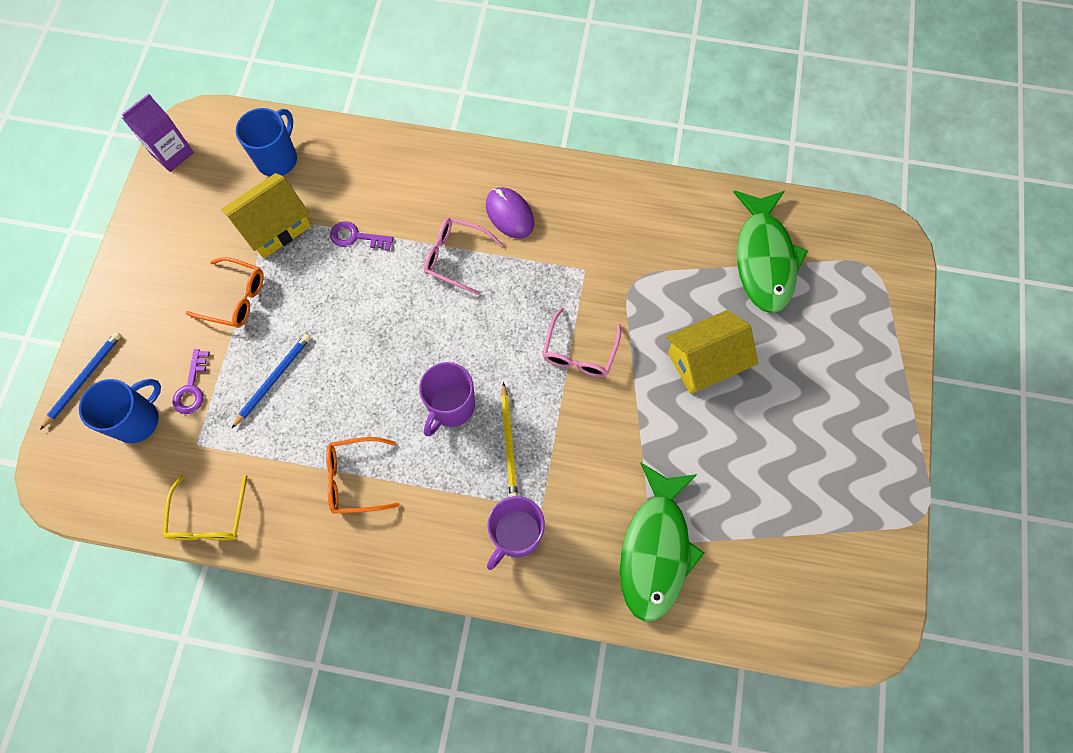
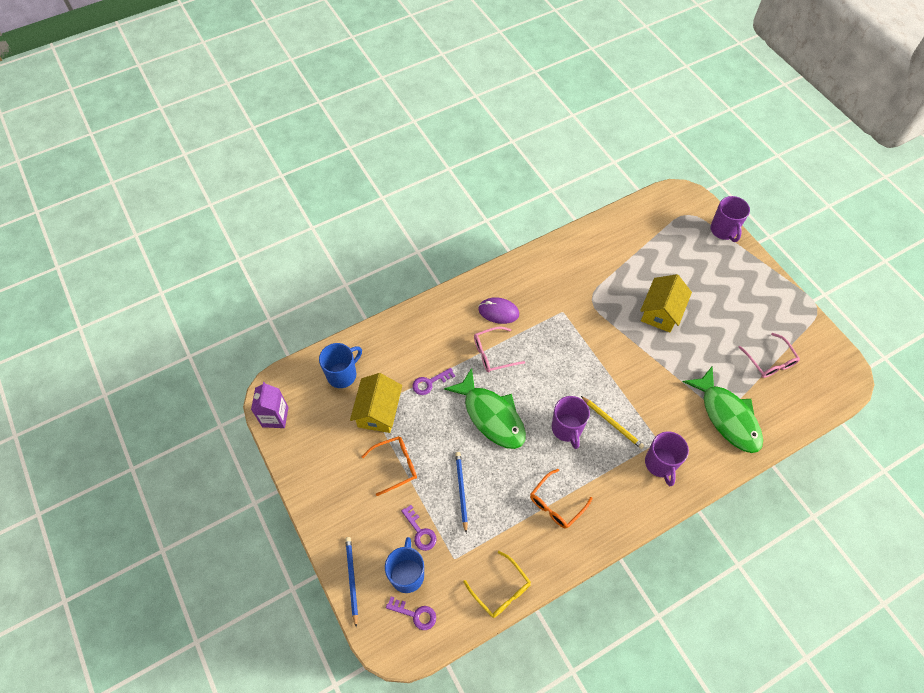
camera: 40 degrees left, 10 degrees down
(106, 466) = (415, 614): none -> purple key
(278, 159) = (342, 374): blue mug -> blue mug turned 60 degrees clockwise
(579, 351) = (600, 352): pink glasses -> pink glasses (769, 361)
(764, 259) = (639, 245): green fish -> green fish (491, 416)
(898, 322) = (723, 230): none -> purple mug

